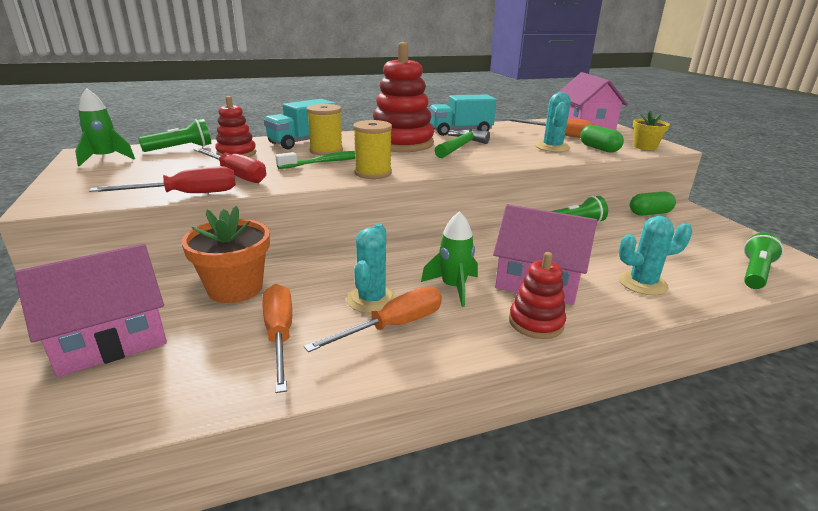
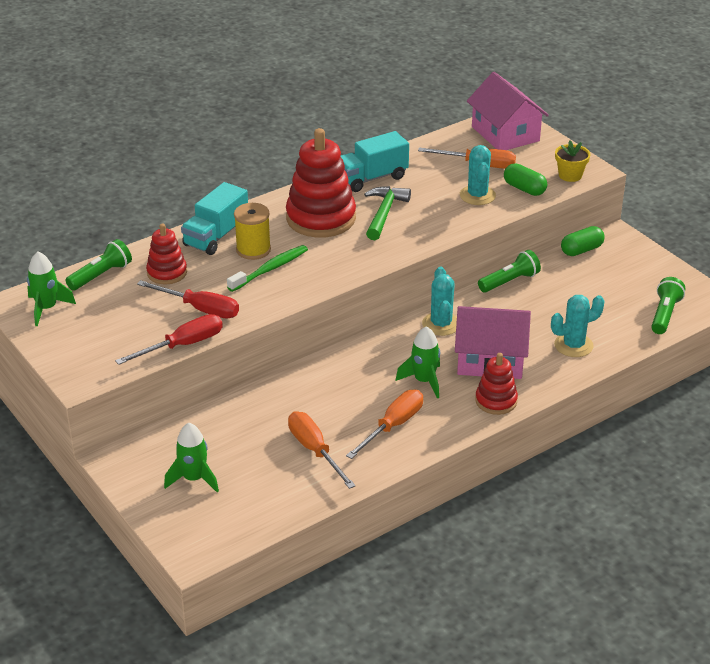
camera: 15 degrees left, 10 degrees up
(110, 338) = (194, 479): pink house -> green rocket
(235, 288) = (248, 418): orange flower pot -> none
(371, 299) = (364, 406): turquoise cactus -> turquoise cactus (441, 324)
(373, 173) = (322, 280): yellow spool -> none

